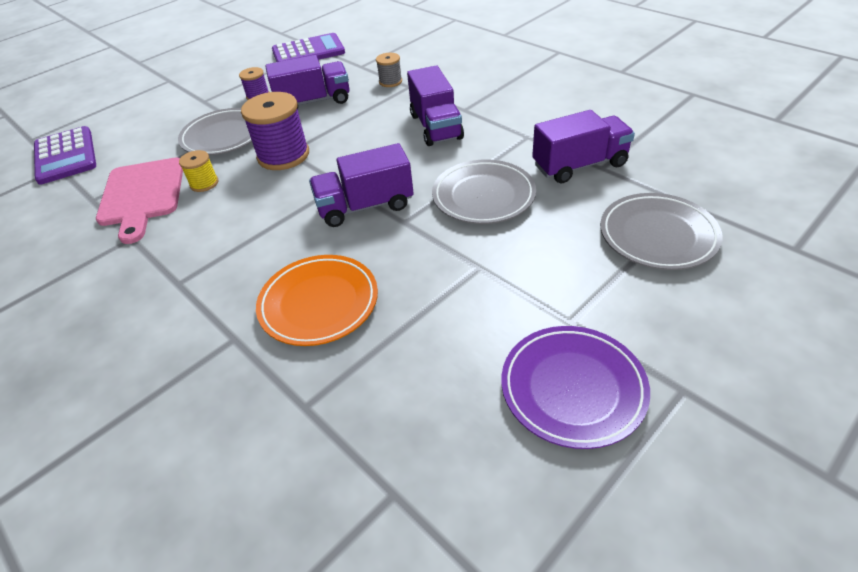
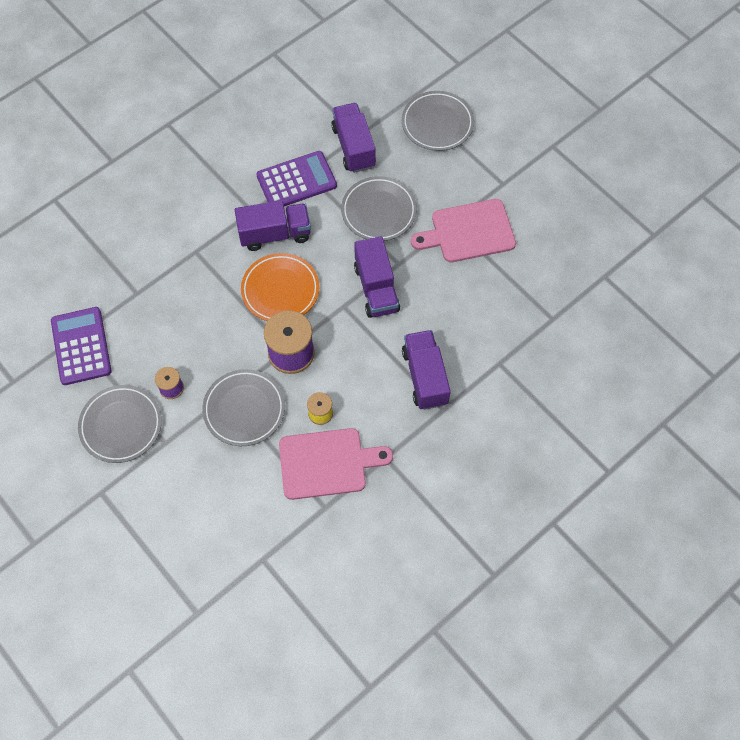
camera: 90 degrees left, 20 degrees up
(65, 156) = (242, 559): purple calculator -> purple calculator (296, 181)
(227, 79) = (121, 425): none -> grey plate
(313, 102) = (200, 334): purple truck -> purple truck (425, 377)
(319, 303) = (474, 315): orange plate -> orange plate (280, 290)
(390, 81) = (180, 266): grey spool -> none
(465, 286) = (469, 232): none -> pink cutting board
(572, 388) = (548, 192): purple plate -> none

